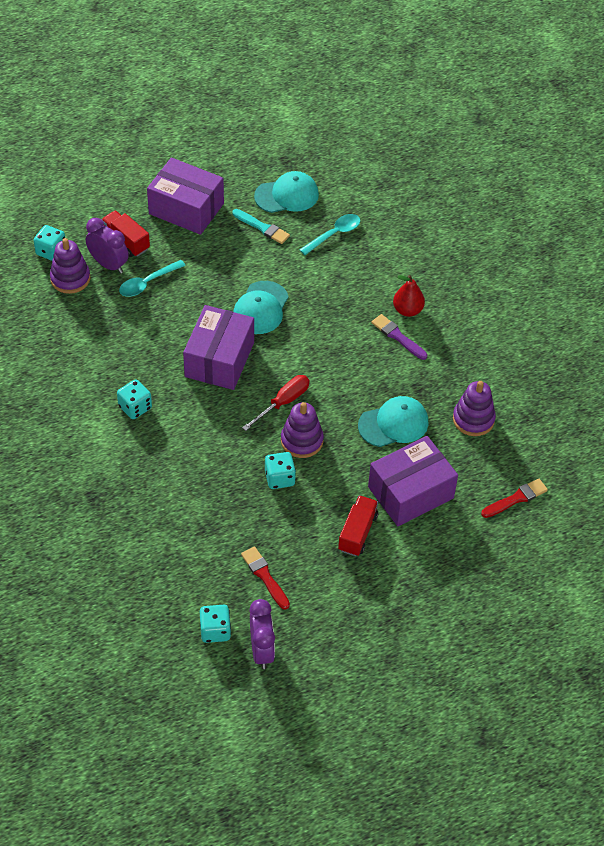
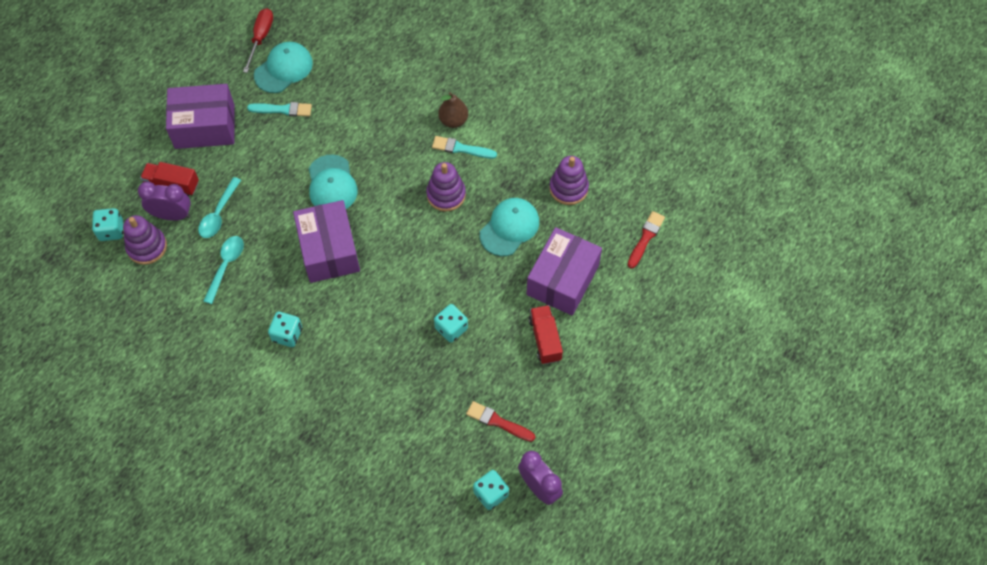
camera: 30 degrees left, 10 degrees up
(283, 402) = (408, 259): red screwdriver -> red screwdriver (261, 38)
(302, 441) = (446, 285): purple stacking toy -> purple stacking toy (446, 194)
(334, 234) = (347, 84): turquoise spoon -> turquoise spoon (226, 266)
(397, 336) = (461, 148): purple brush -> turquoise brush
(407, 310) = (453, 120): red pear -> brown pear

